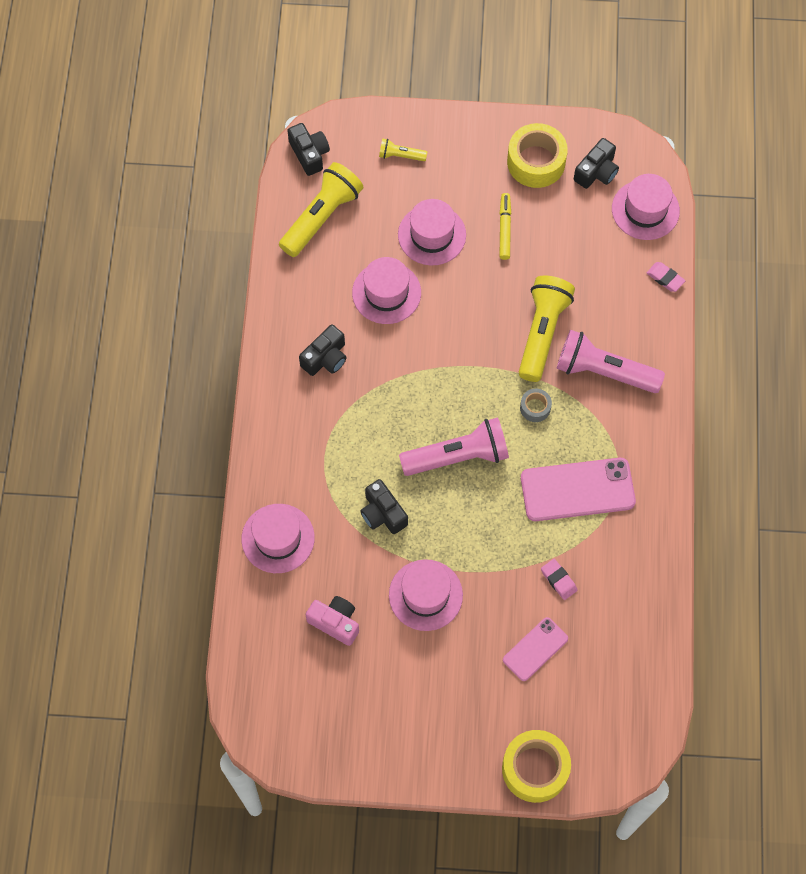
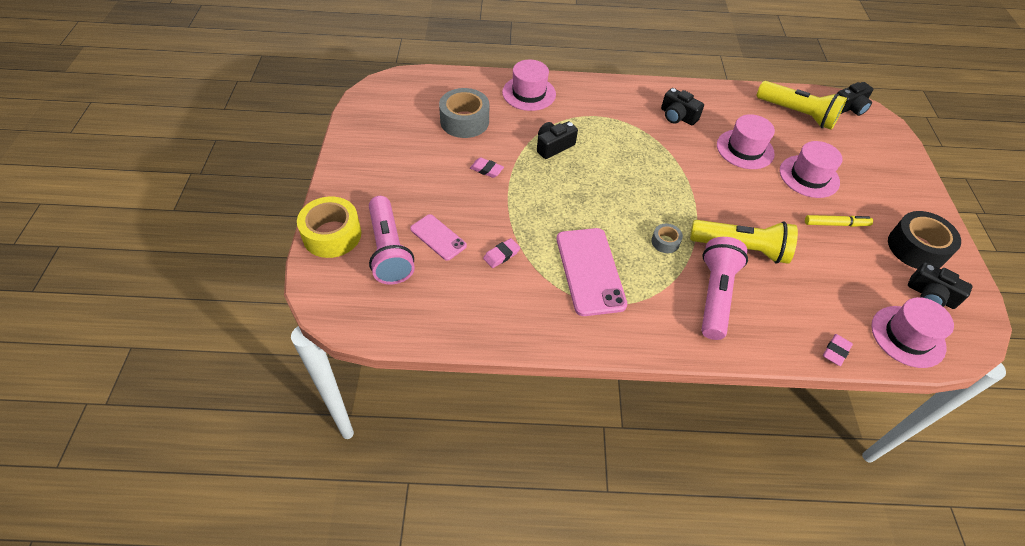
camera: 85 degrees right, 15 degrees down
(335, 622) = (464, 121): pink camera -> grey tape
(400, 155) = (874, 158): yellow flashlight -> none
(425, 595) = (486, 170): pink hat -> pink eraser
(458, 456) = (609, 190): pink flashlight -> pink flashlight (389, 250)
(536, 162) = (916, 248): yellow tape -> black tape

